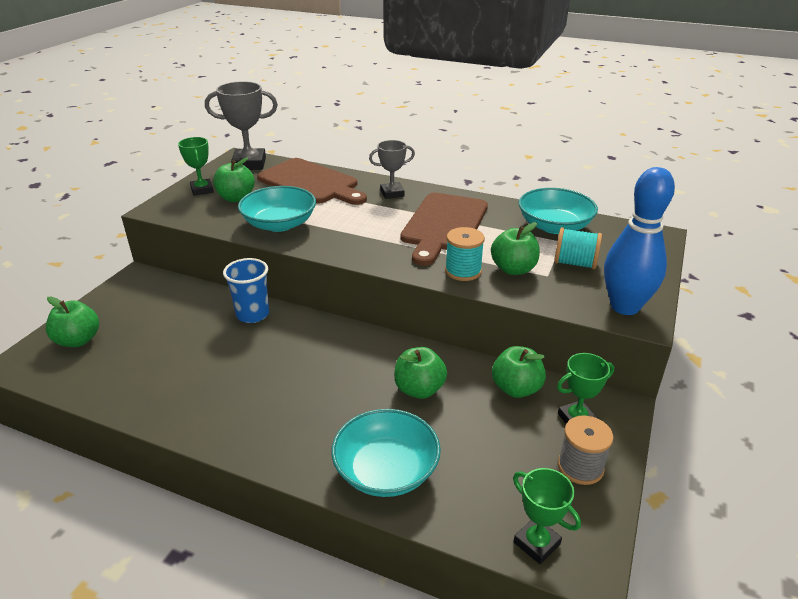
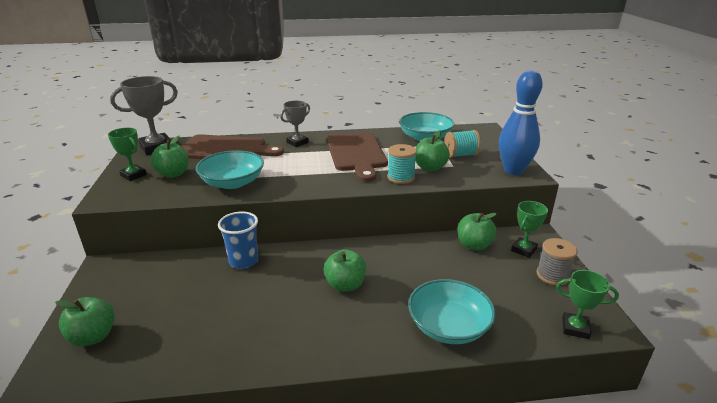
camera: 30 degrees left, 5 degrees down
(419, 389) = (417, 267): green apple -> green apple (345, 285)

